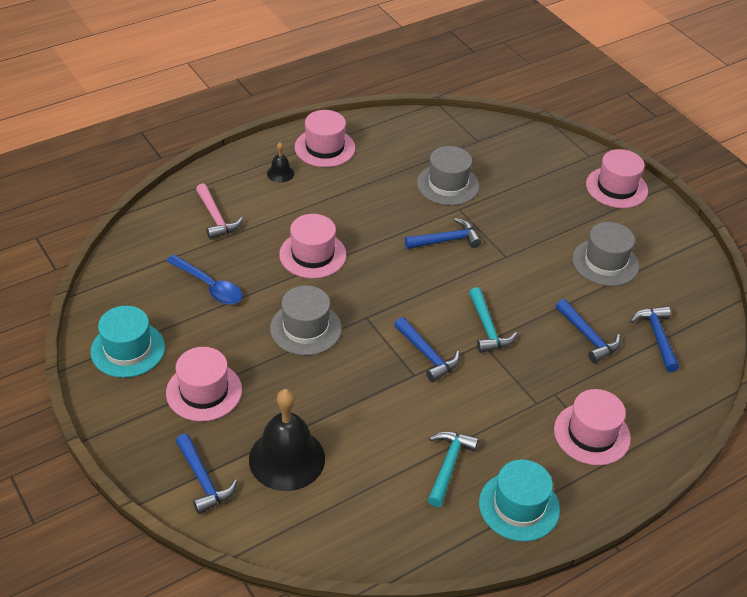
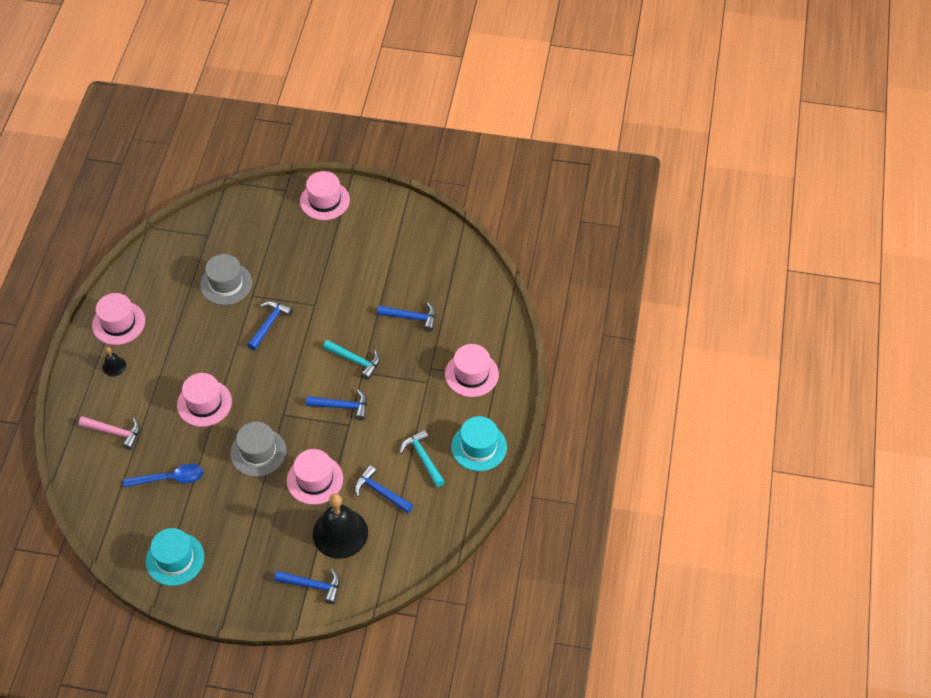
camera: 45 degrees left, 10 degrees up
(204, 391) = (250, 540): pink hat -> pink hat (315, 479)
(605, 262) = (371, 260): grey hat -> none
(657, 337) = (445, 285): blue hammer -> blue hammer (380, 492)

